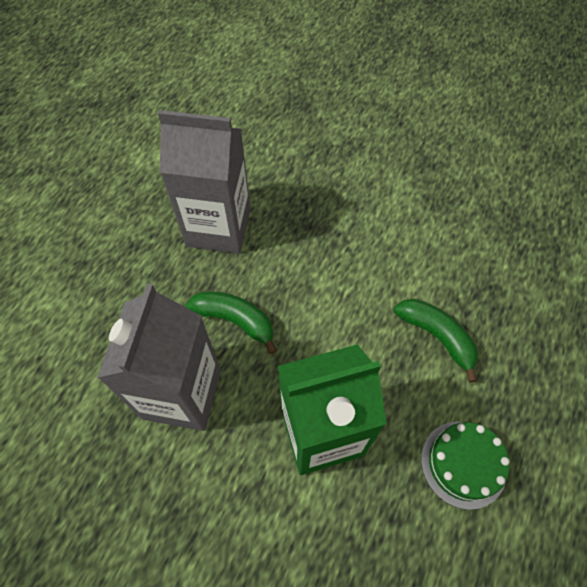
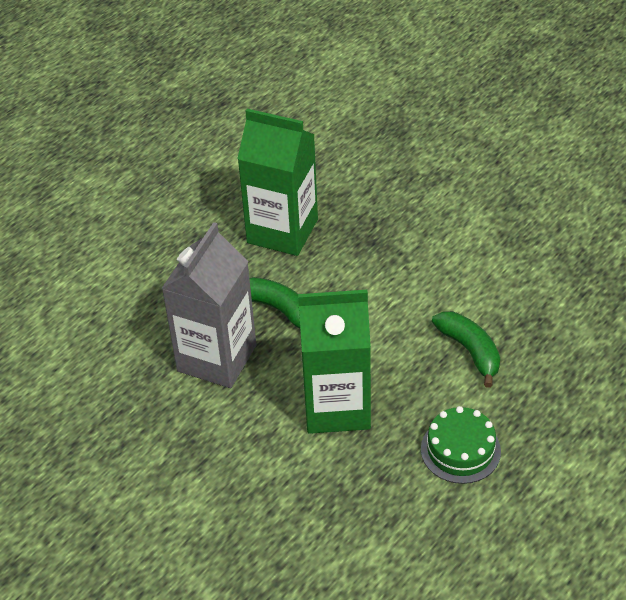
camera: 15 degrees right, 15 degrees down
(218, 227) = (282, 231): grey carton -> green carton

